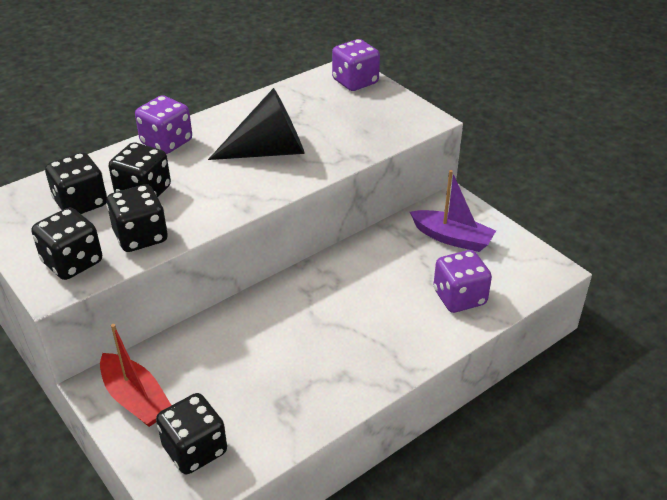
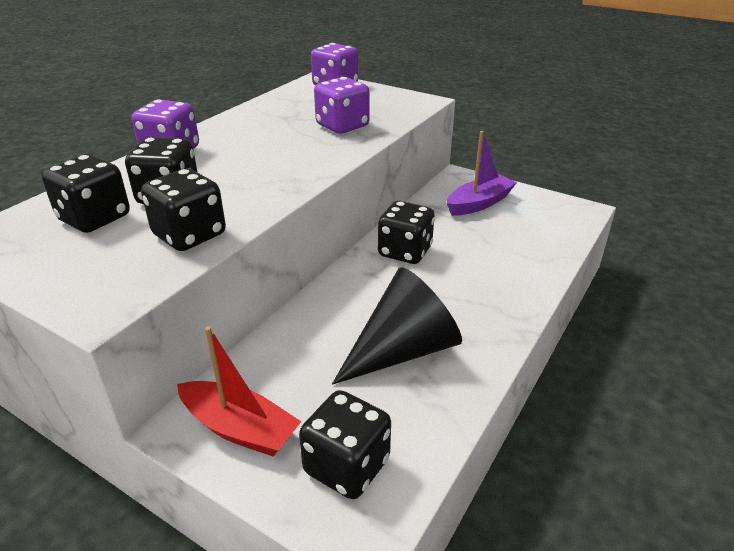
camera: 20 degrees left, 5 degrees down
(72, 262) = (113, 276): black dice -> black dice (405, 252)
(269, 151) = (288, 143): black cone -> black cone (403, 351)
(452, 238) = (479, 203): purple boat -> purple boat turned 45 degrees counterclockwise
(459, 297) = (522, 247): purple dice -> purple dice (342, 126)

